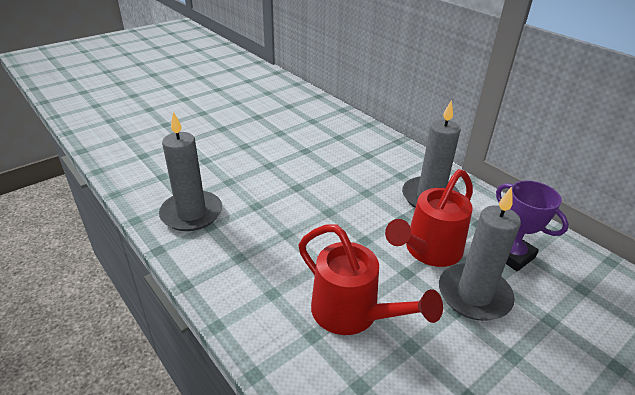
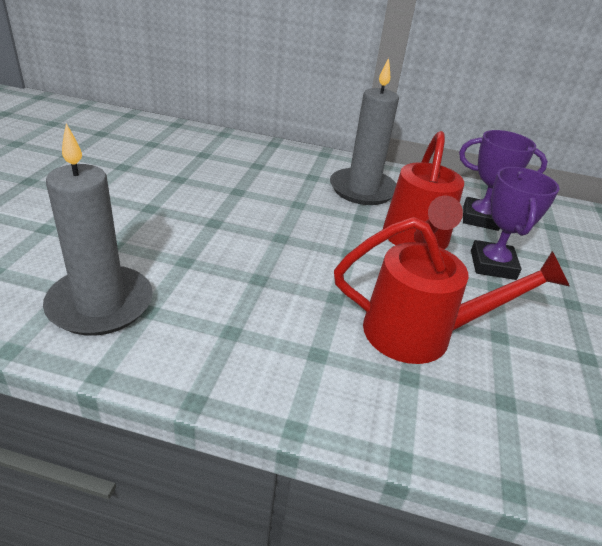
camera: 40 degrees left, 0 degrees up
(474, 295) = (492, 265): grey candle -> purple trophy

